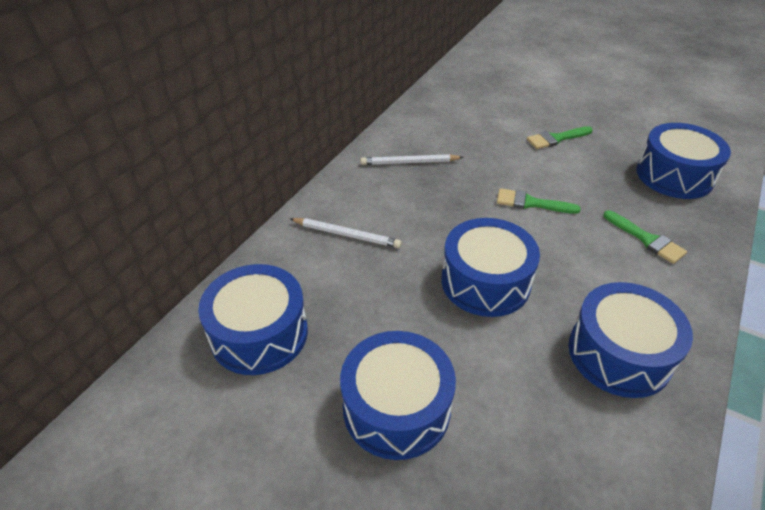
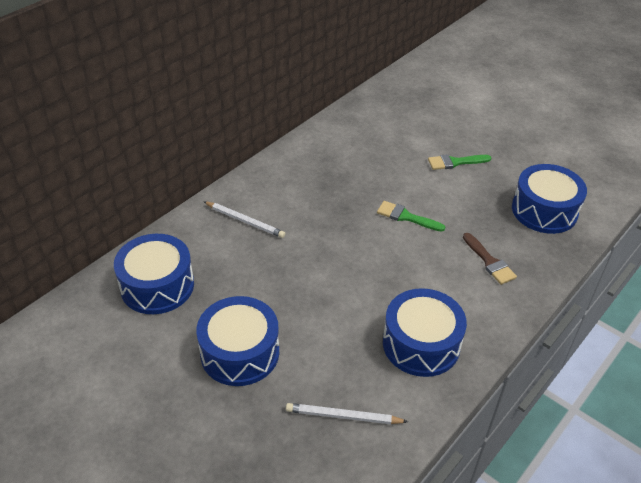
camera: 10 degrees right, 0 degrees up
(409, 162) = (318, 166): white pencil -> white pencil (343, 416)
(485, 282) = (341, 275): blue drum -> none
(646, 239) = (489, 261): green brush -> brown brush

